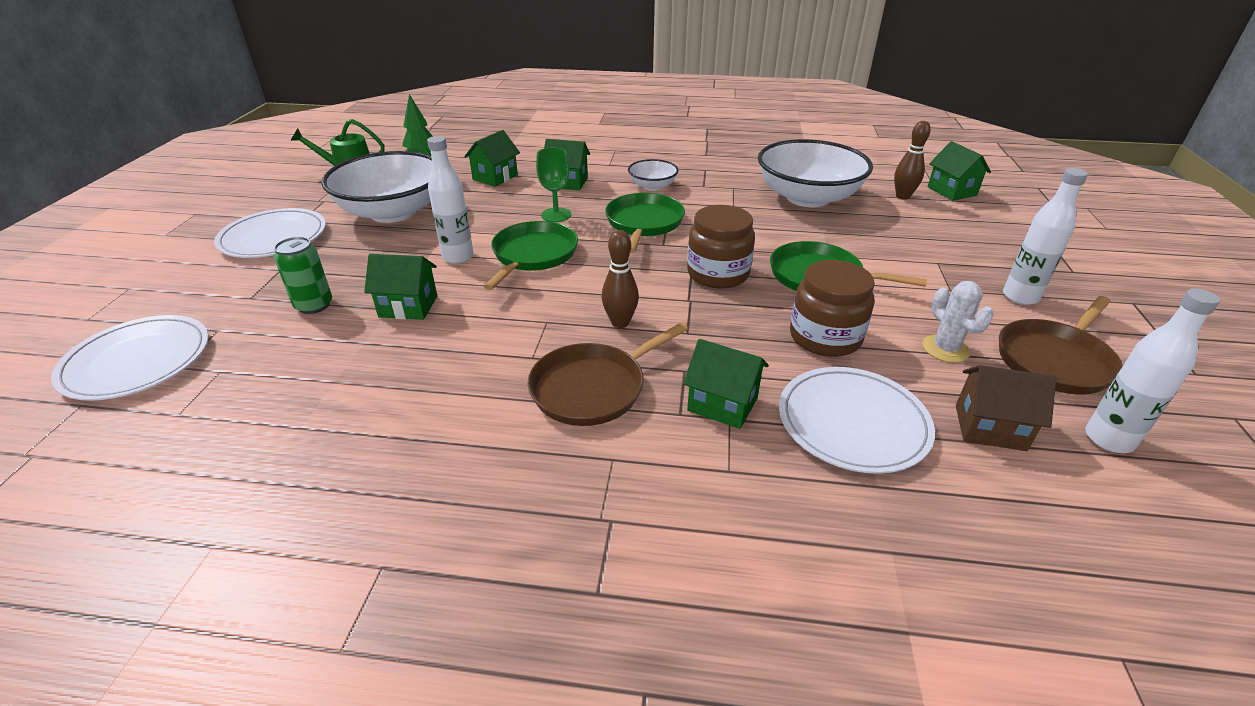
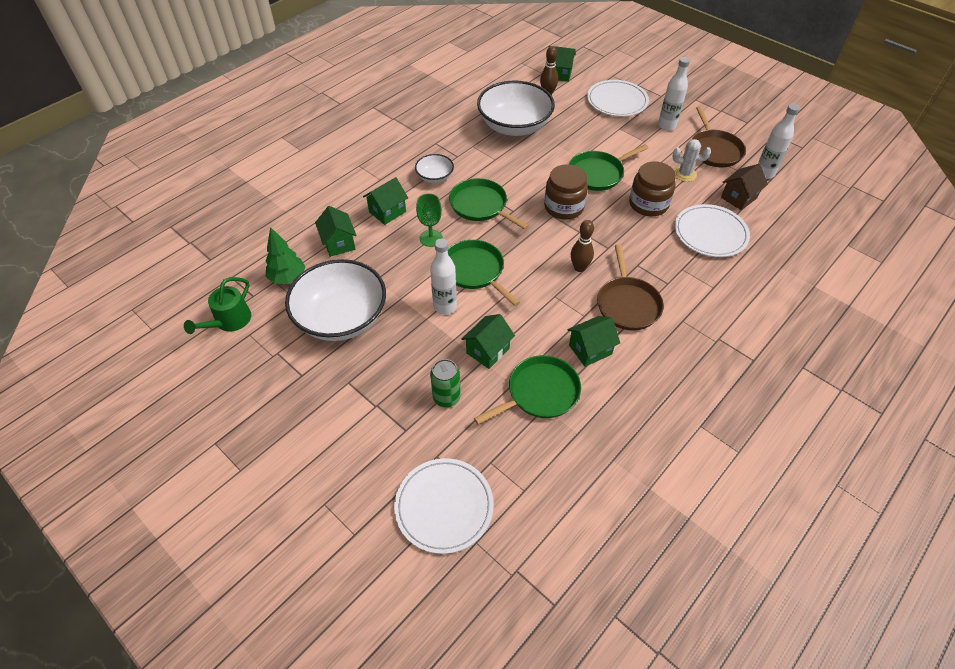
camera: 55 degrees left, 15 degrees up
(273, 237) = (318, 398): white plate -> white plate (617, 101)
(360, 368) = (540, 393): none -> green pan
(722, 404) = (671, 266): green house -> green house (590, 349)

